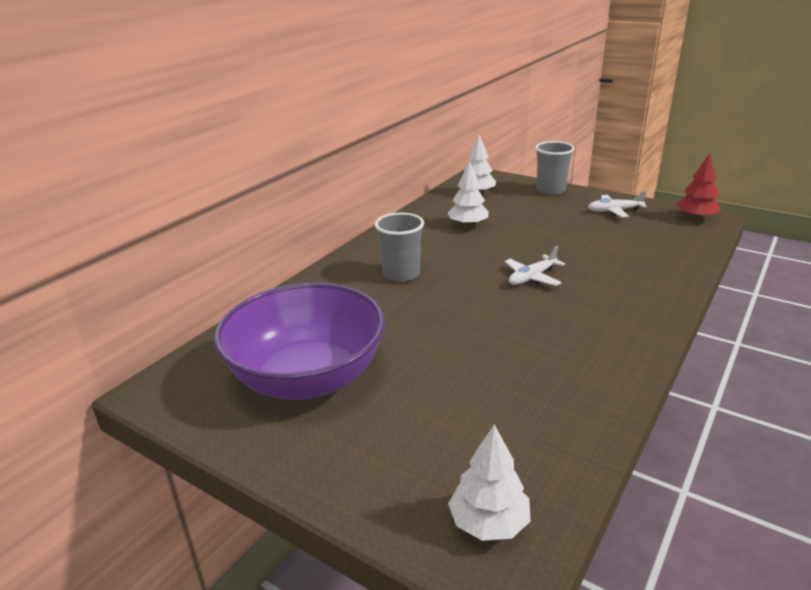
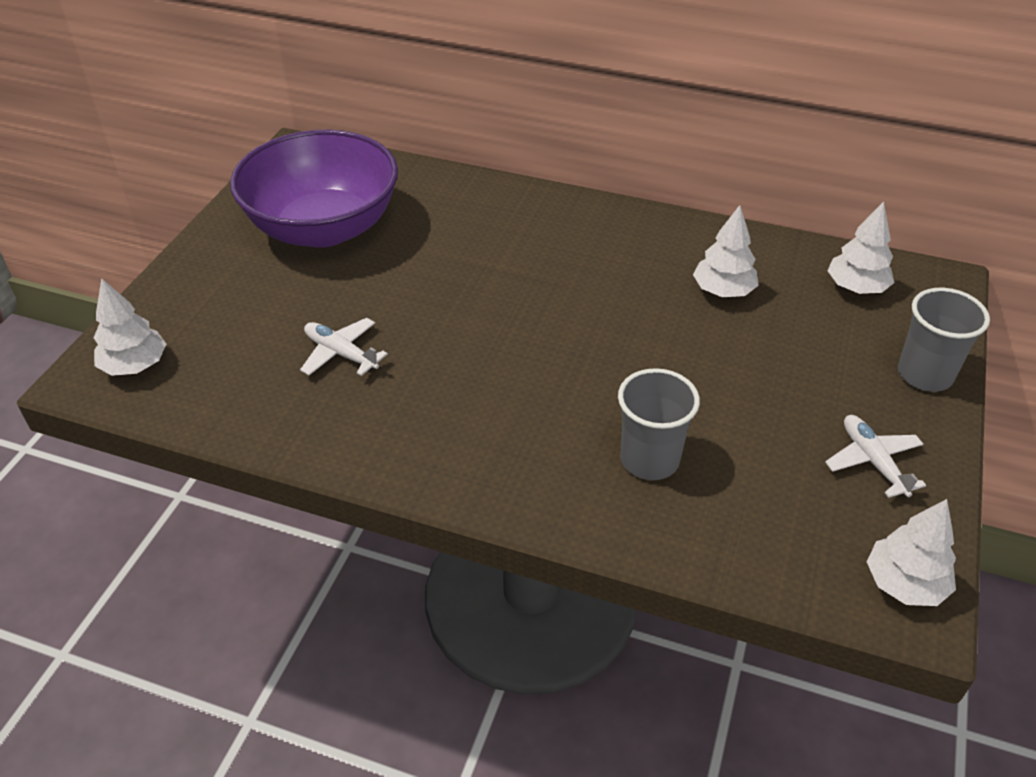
camera: 75 degrees right, 15 degrees up
(401, 274) = (547, 252): grey cup -> grey cup (649, 459)
(532, 277) = (577, 368): white plane -> white plane (340, 353)
(695, 218) = (904, 583): red tree -> white tree

